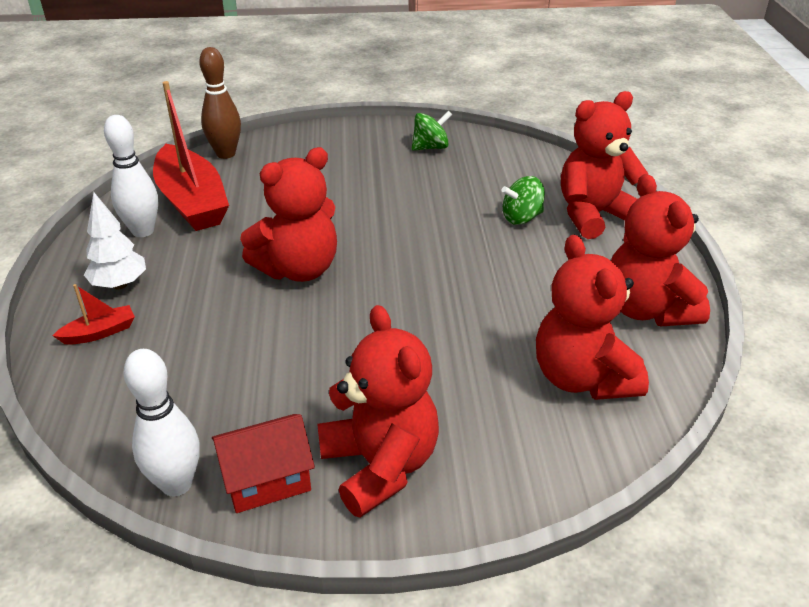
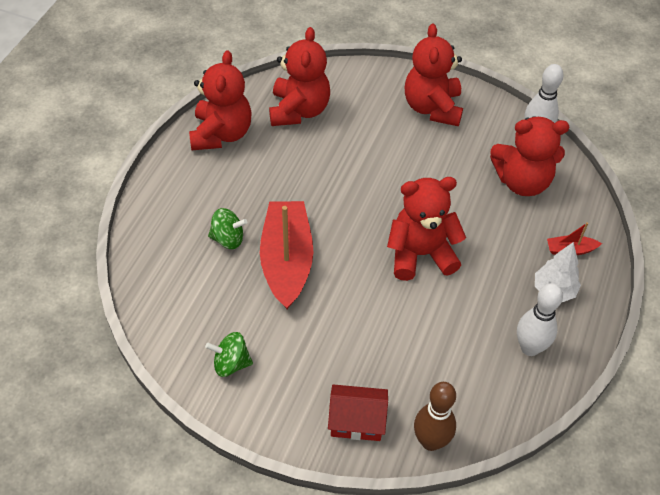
camera: 155 degrees left, 15 degrees up
(192, 202) = (481, 372): red boat -> red boat (287, 261)
(267, 480) = (490, 121): red house -> red house (357, 421)
(594, 215) = (174, 219): red teddy bear -> red teddy bear (522, 181)

